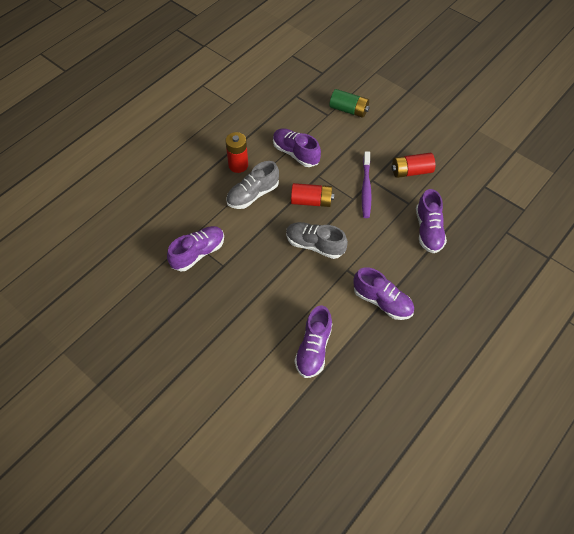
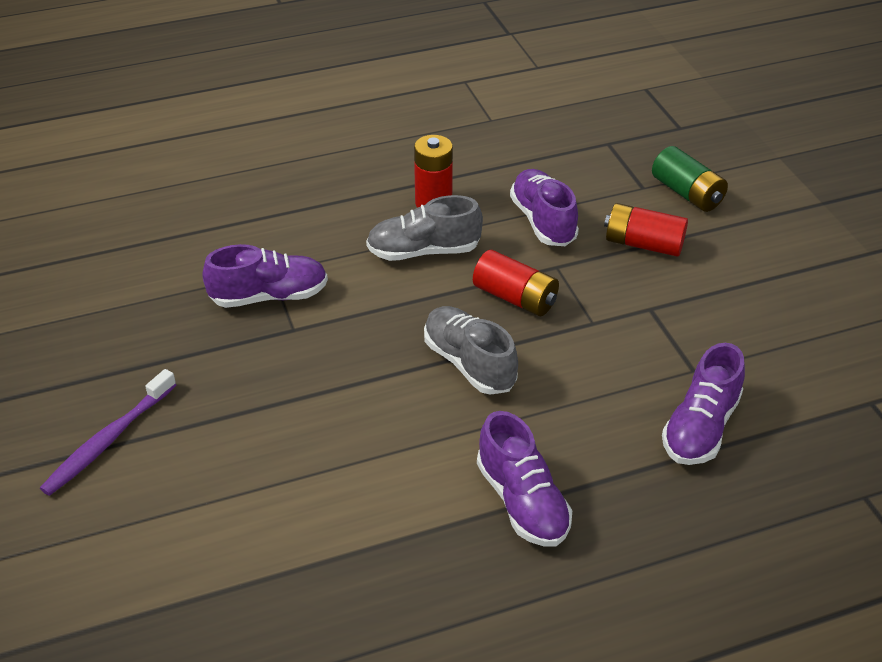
camera: 30 degrees right, 15 degrees down
(313, 349) = (339, 517): purple shoe -> none
(366, 188) = (628, 317): purple toothbrush -> purple toothbrush (108, 440)
(411, 171) = (736, 323): red battery -> red battery (643, 244)

